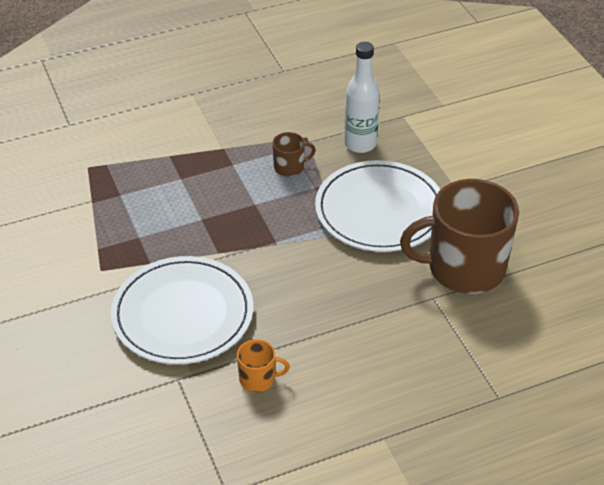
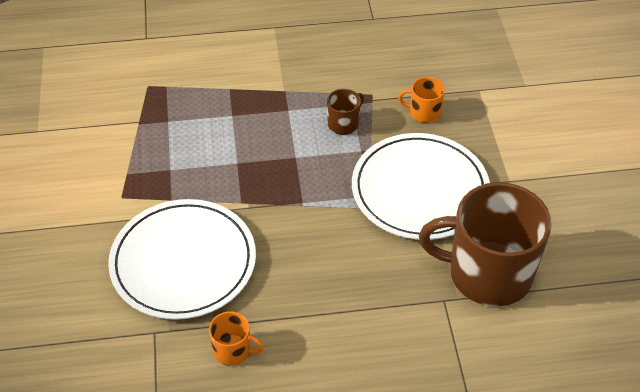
camera: 15 degrees right, 5 degrees up
(290, 167) = (344, 124): brown mug -> brown mug turned 45 degrees counterclockwise
(360, 144) = (424, 112): white bottle -> orange mug

